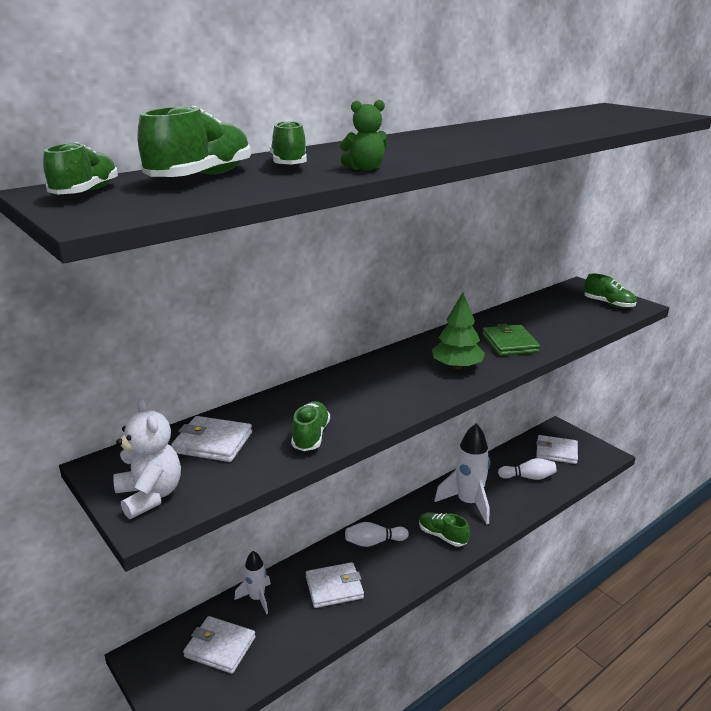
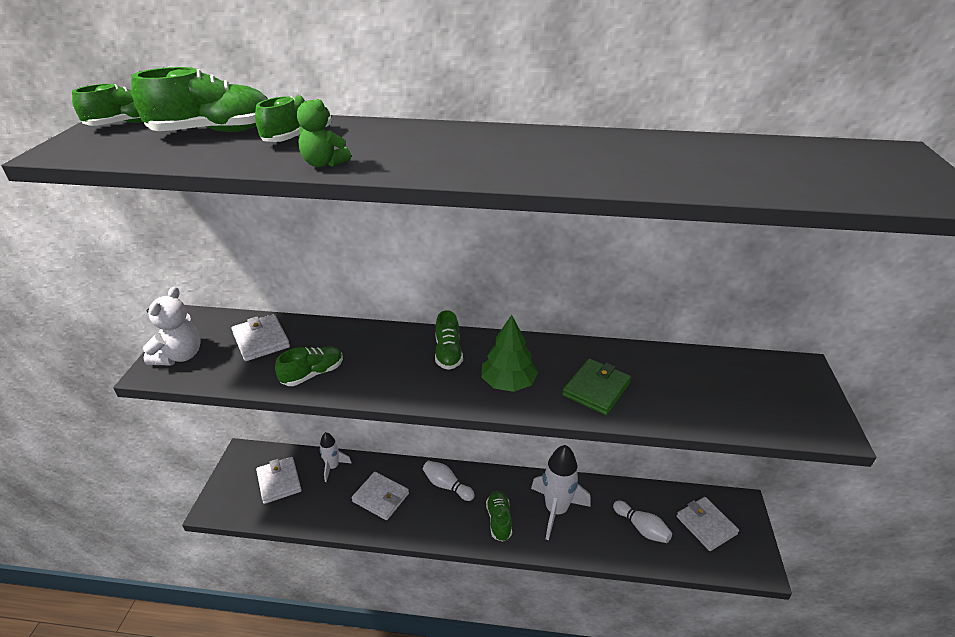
camera: 45 degrees right, 10 degrees up
(608, 304) = (794, 408): green shoe -> green shoe (448, 353)

